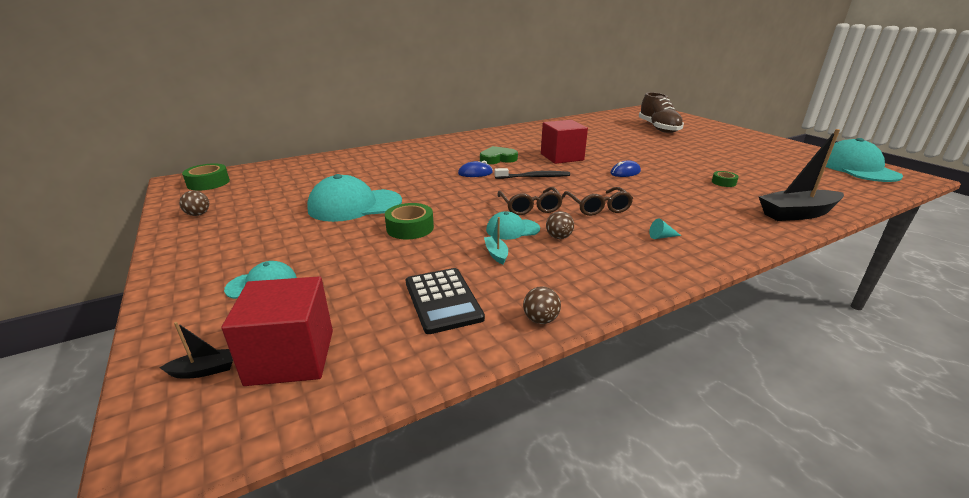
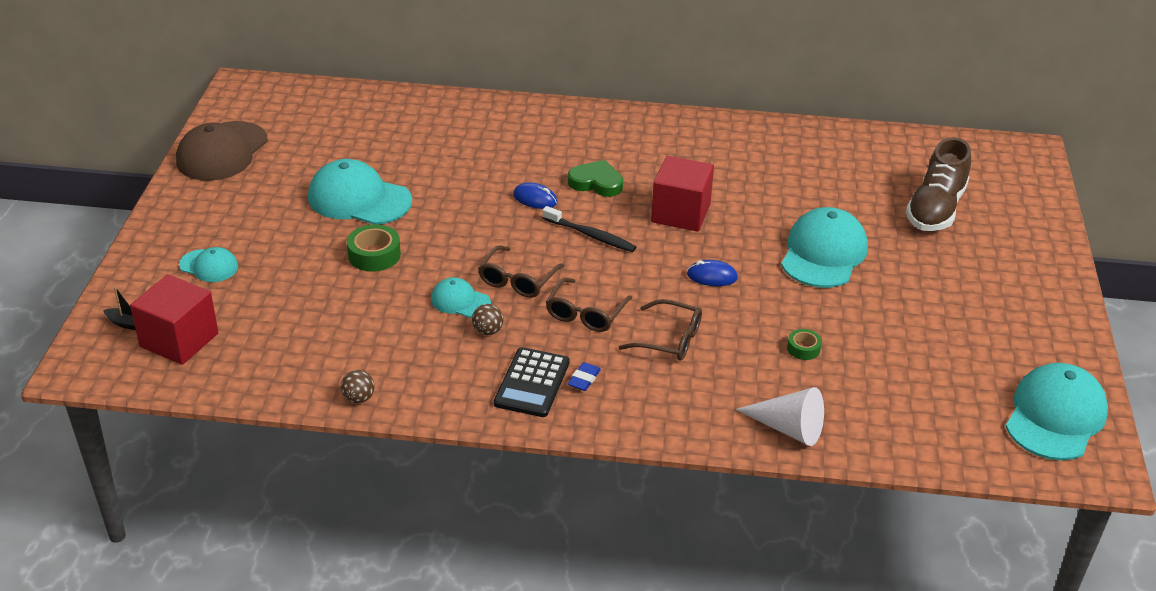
camera: 35 degrees right, 10 degrees up
(198, 214) = (222, 152): brown ball -> brown cap
(208, 183) = (262, 100): green tape -> none
(443, 300) = (313, 346): black calculator -> black calculator (532, 383)
(496, 254) = (408, 322): turquoise boat -> none
(652, 151) = (823, 253): none -> turquoise cap
(662, 201) = (670, 340): none -> brown glasses
(662, 237) = (584, 379): turquoise cone -> blue eraser
(797, 214) = (788, 428): black boat -> white cone

